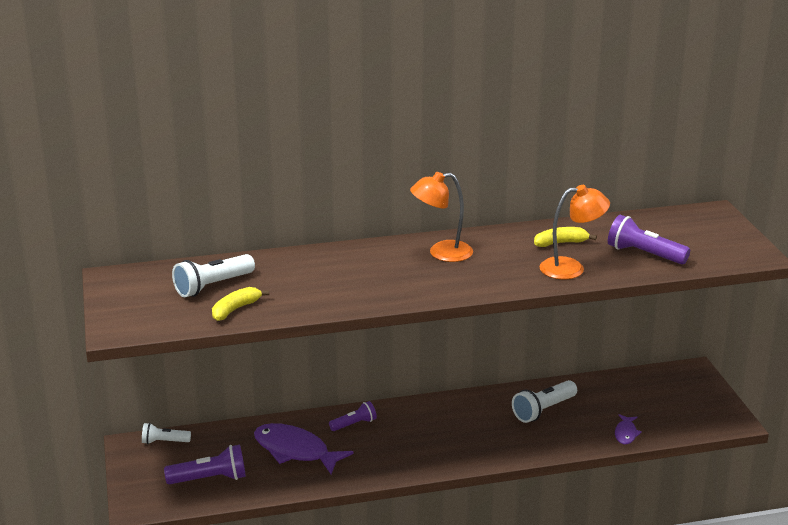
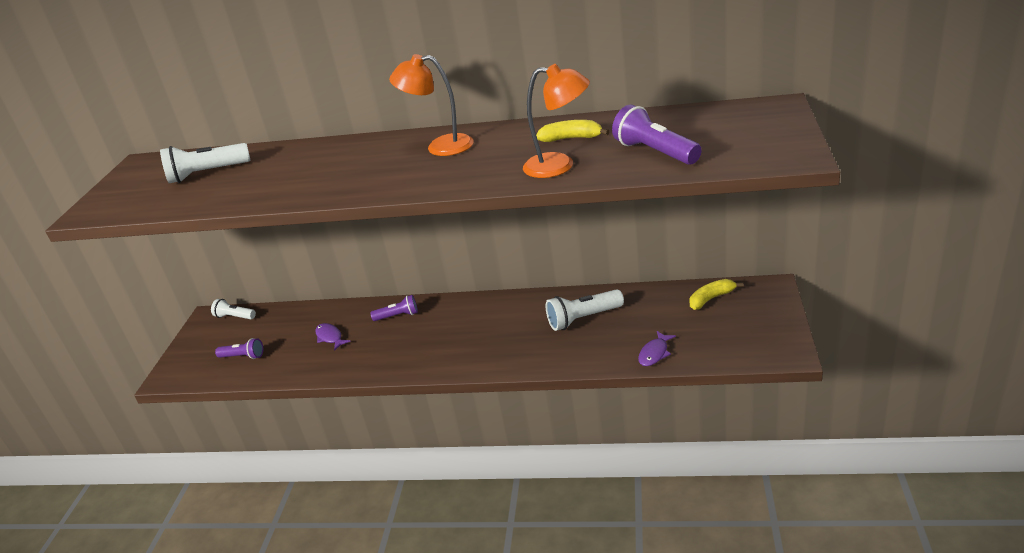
camera: 25 degrees right, 5 degrees up
(210, 479) = (243, 356): purple flashlight -> purple flashlight, size x0.63
(235, 309) = (201, 197): yellow banana -> yellow banana (711, 298)
(295, 451) = (330, 337): purple fish -> purple fish, size x0.49

